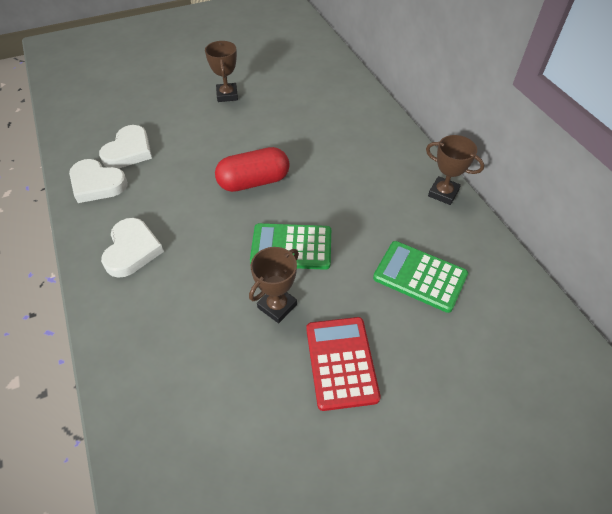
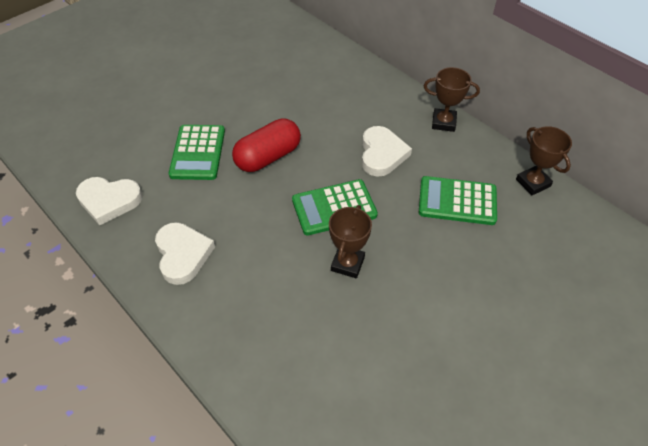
camera: 20 degrees left, 0 degrees up
(129, 151) = (124, 159): white heart -> white heart (382, 154)
(193, 161) = (198, 153): none -> green calculator
(227, 95) = (197, 78): brown trophy -> brown trophy (533, 183)
(341, 362) = (426, 294): red calculator -> none

